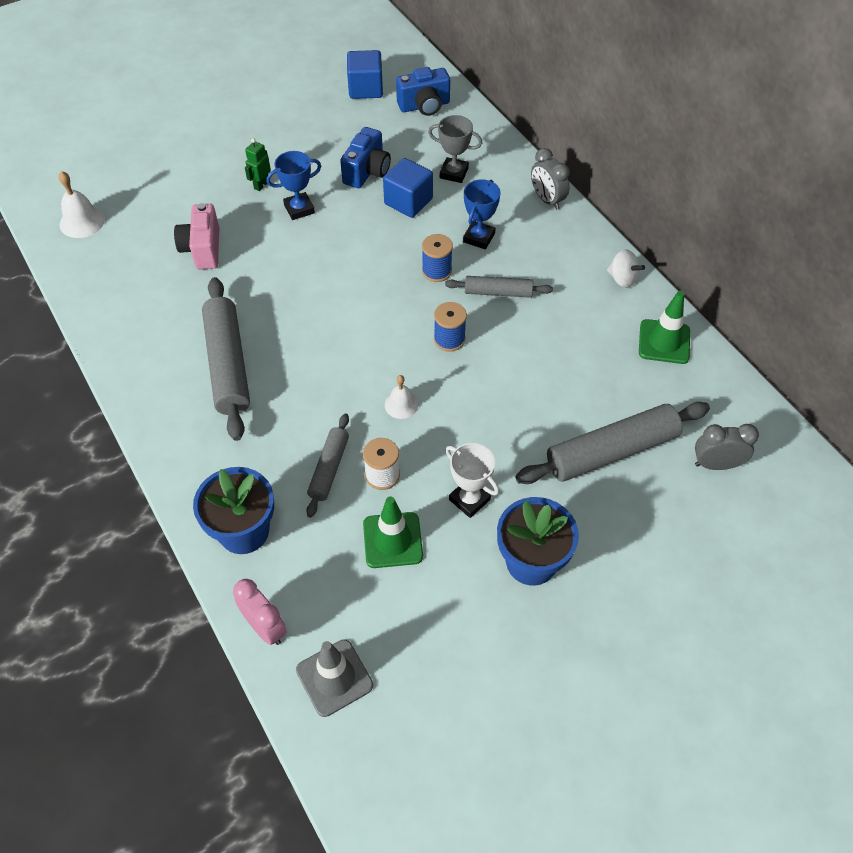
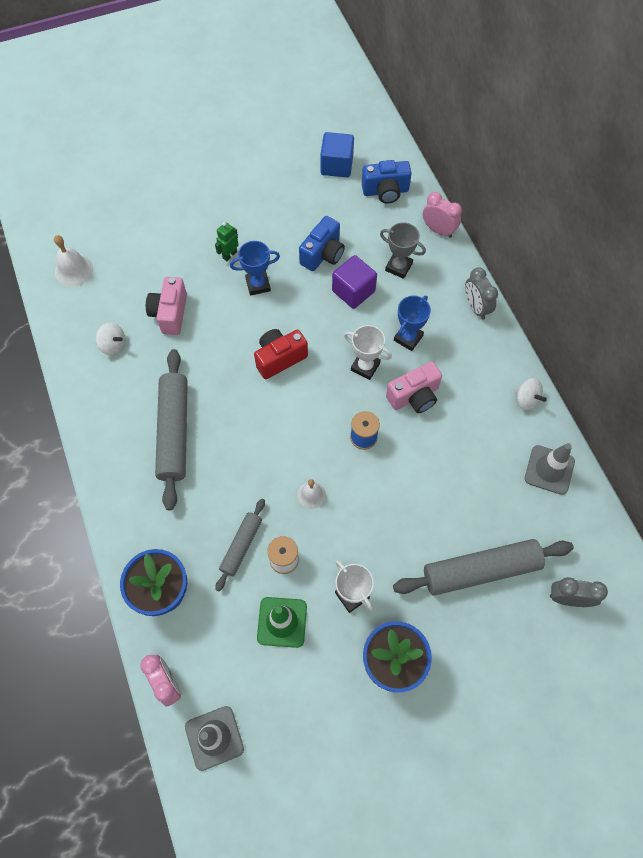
camera: 10 degrees right, 10 degrees up
(141, 288) = (113, 345): none -> white spinning top
(337, 276) = (279, 358): none -> red camera
(408, 201) = (353, 291): blue cube -> purple cube
(436, 271) = (365, 366): blue spool -> white trophy
(490, 134) = (438, 230): none -> pink clock
(498, 292) = (414, 396): grey rolling pin -> pink camera
(664, 342) = (549, 470): green traffic cone -> grey traffic cone

